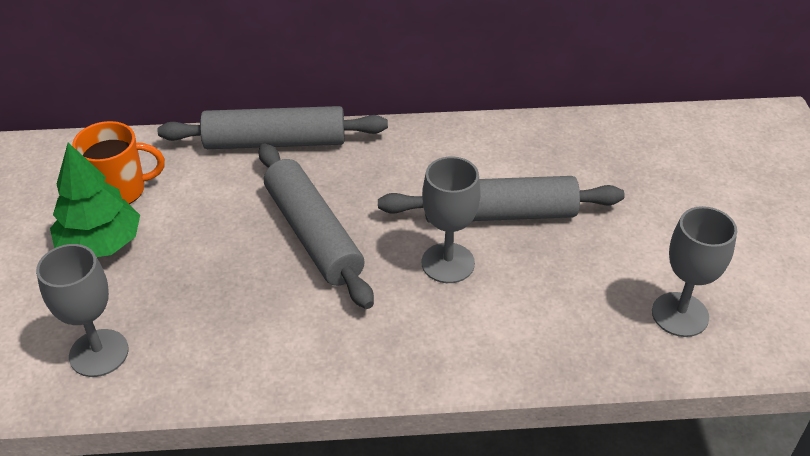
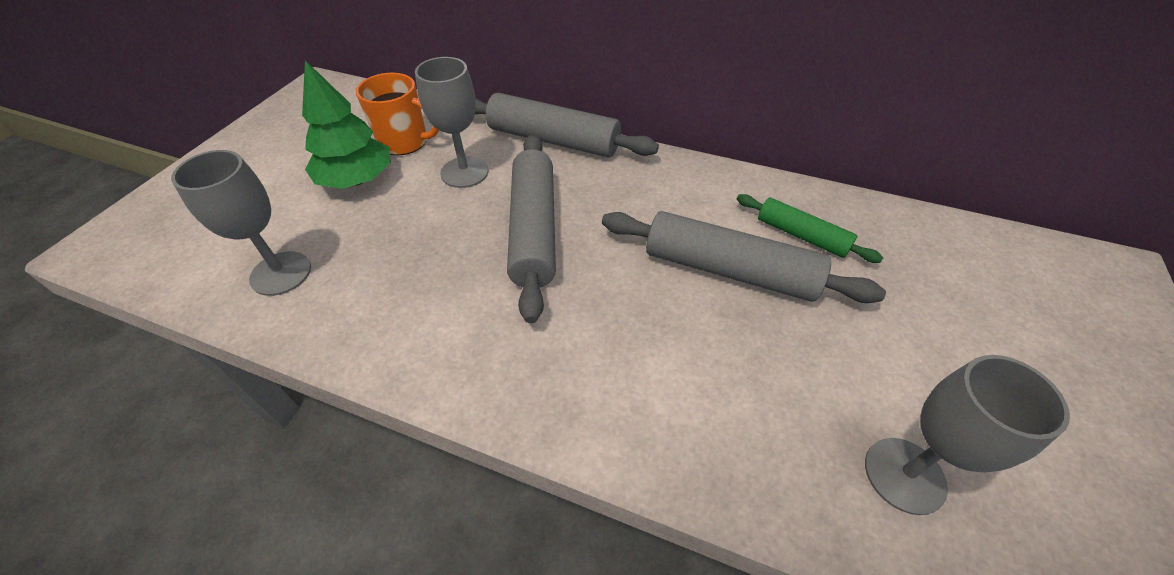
camera: 25 degrees right, 5 degrees up
(448, 263) = (647, 303): grey goblet -> grey goblet (464, 172)
(543, 165) = (801, 235): none -> green rolling pin

